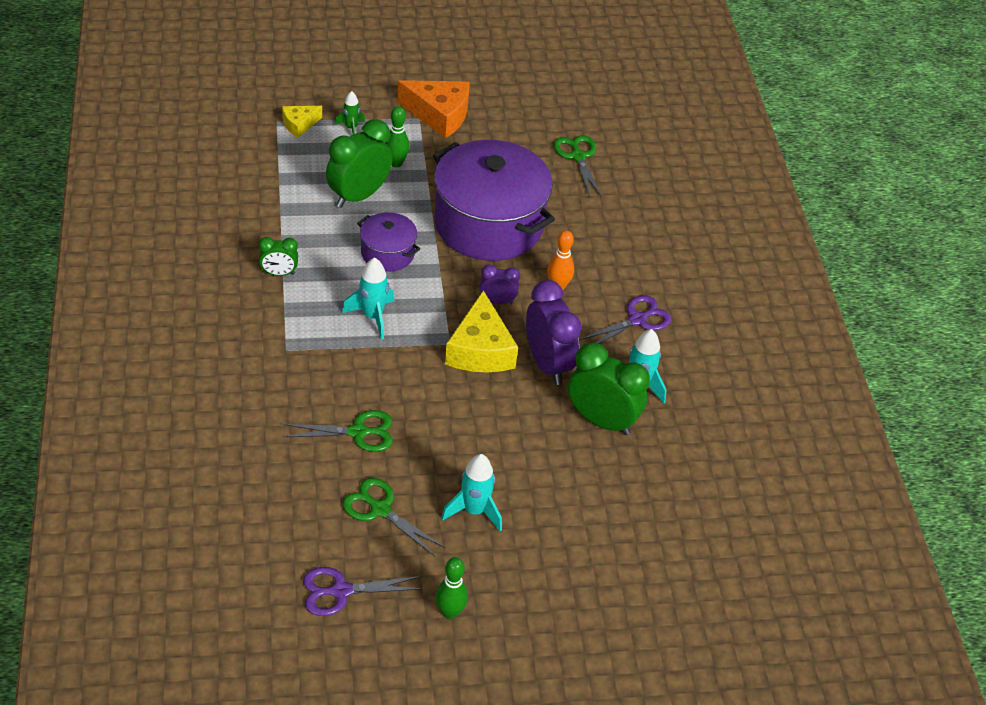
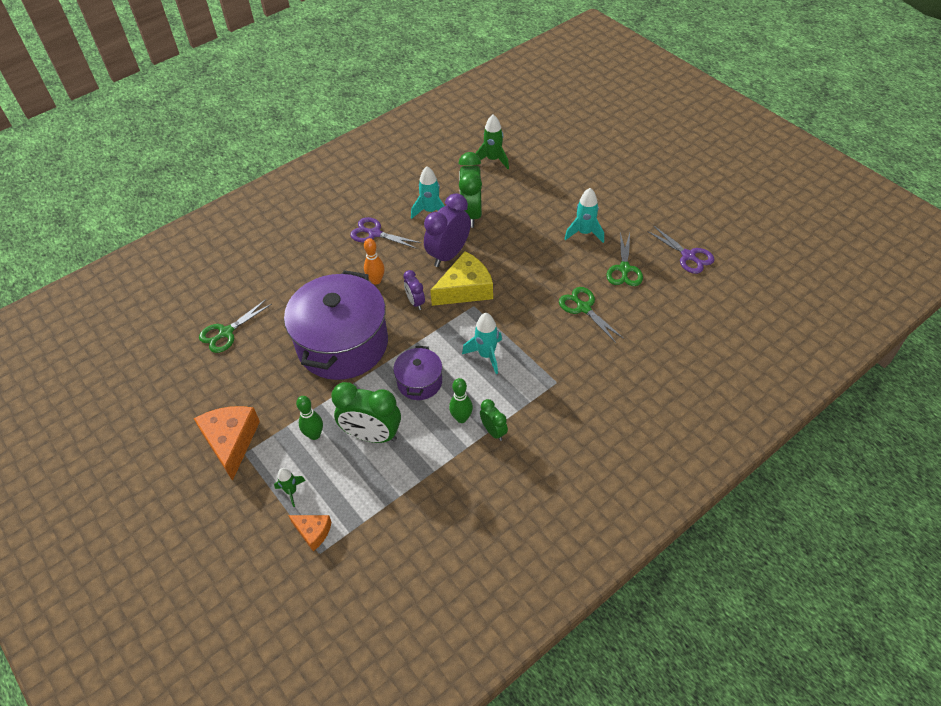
camera: 115 degrees left, 5 degrees up
(299, 124) = (313, 532): yellow cheese -> orange cheese
(450, 612) = (653, 211): green bowling pin -> green bowling pin (461, 418)
(694, 502) = (493, 159): none -> green rocket

